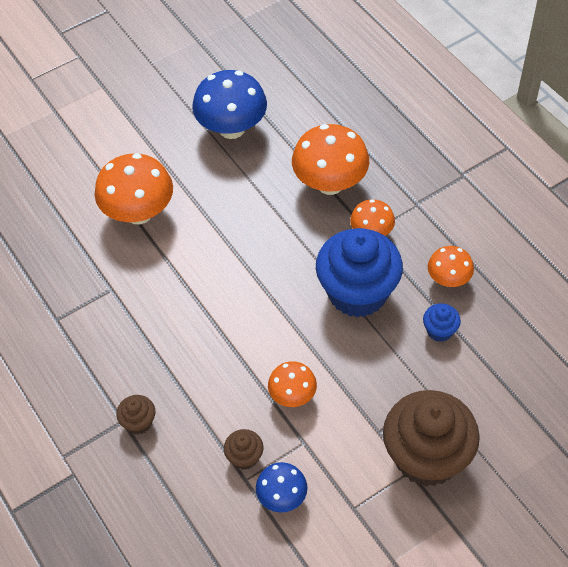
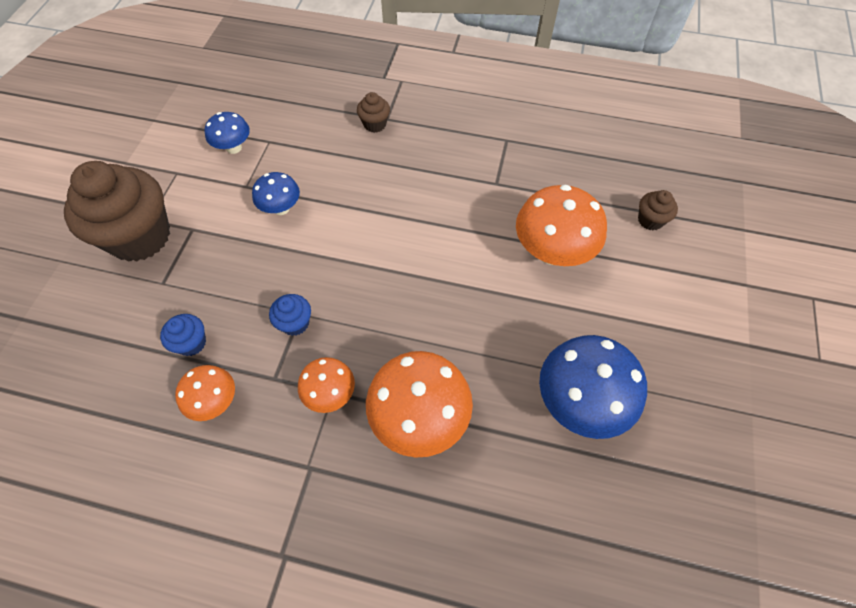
camera: 135 degrees right, 5 degrees up
(244, 457) = (281, 152): brown cupcake -> brown cupcake (650, 220)
(292, 396) = (281, 208): orange mushroom -> blue mushroom
(357, 293) = (295, 323): blue cupcake -> blue cupcake, size x0.43

